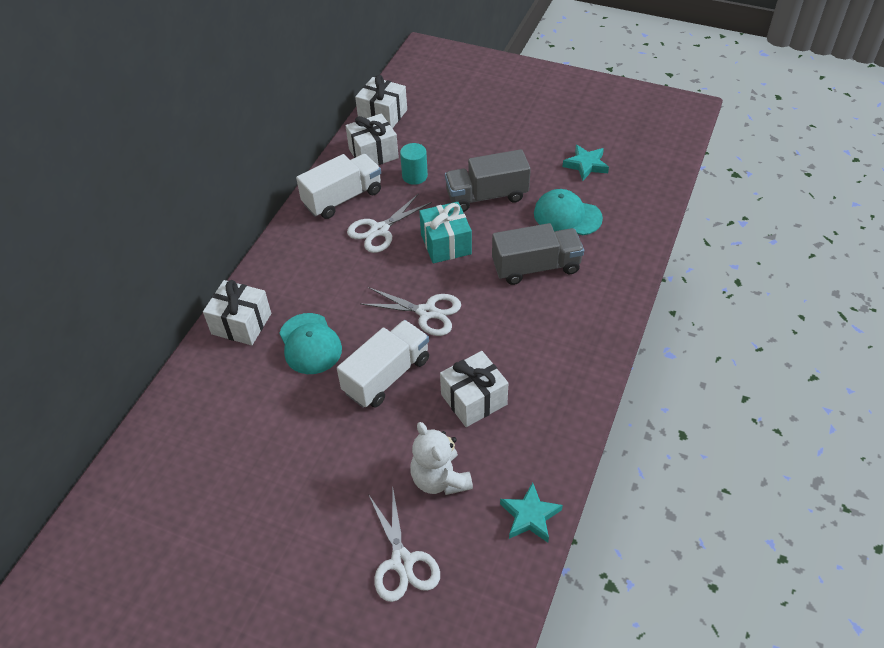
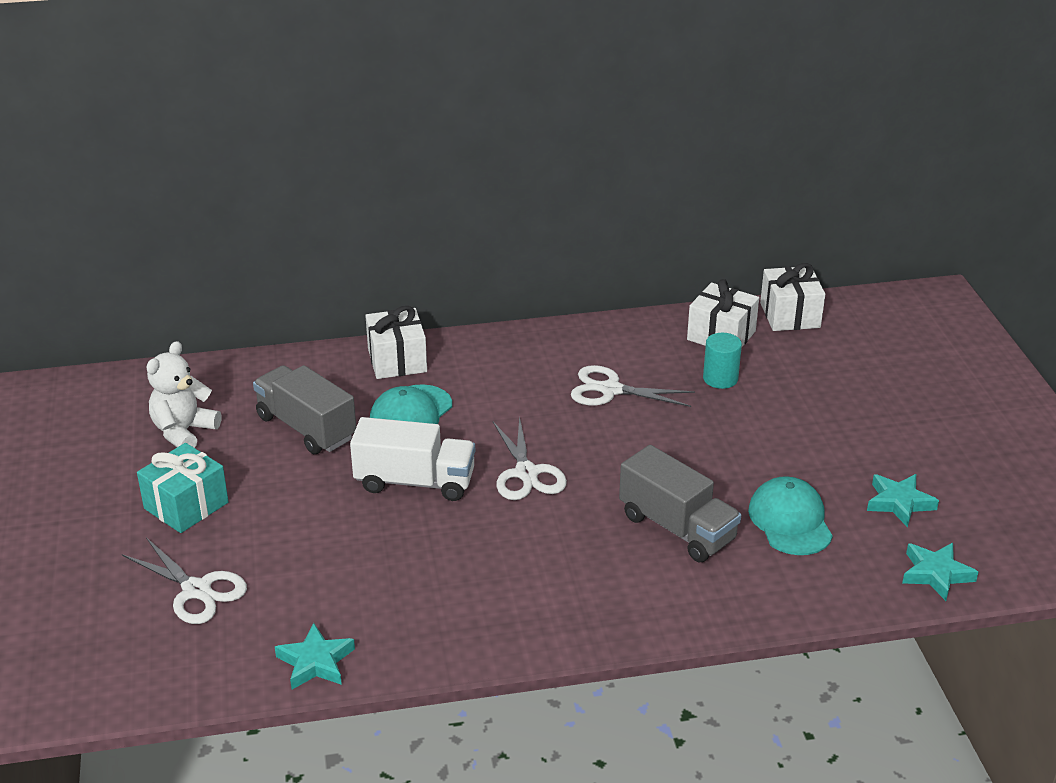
camera: 55 degrees right, 15 degrees down
(343, 198) = (630, 345): white truck -> none
(402, 561) = (196, 590): white scissors -> white scissors turned 90 degrees counterclockwise
(440, 479) = (313, 575): white teddy bear -> white teddy bear (184, 432)
(446, 244) = (640, 445): turquoise gift -> turquoise gift (186, 505)
(474, 399) = (436, 557): white gift -> none
(487, 196) = (750, 444): grey truck -> grey truck (306, 428)
(652, 183) = (936, 574): none -> turquoise star

